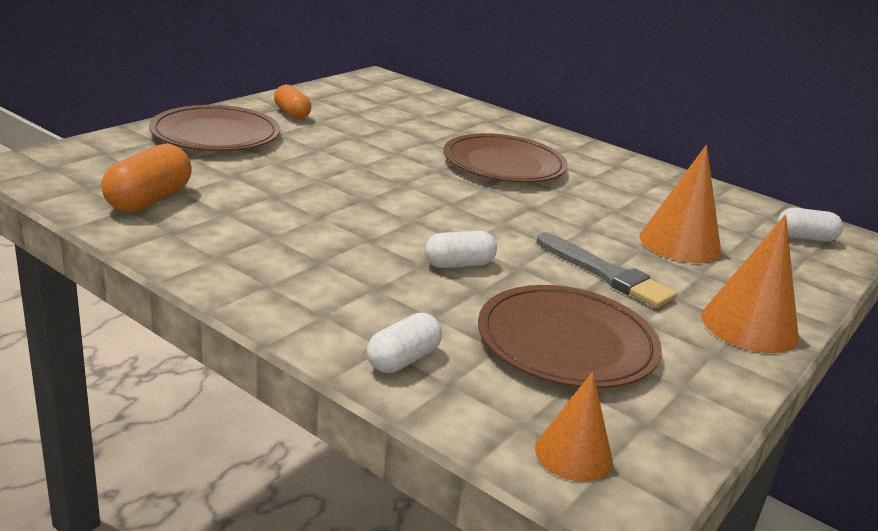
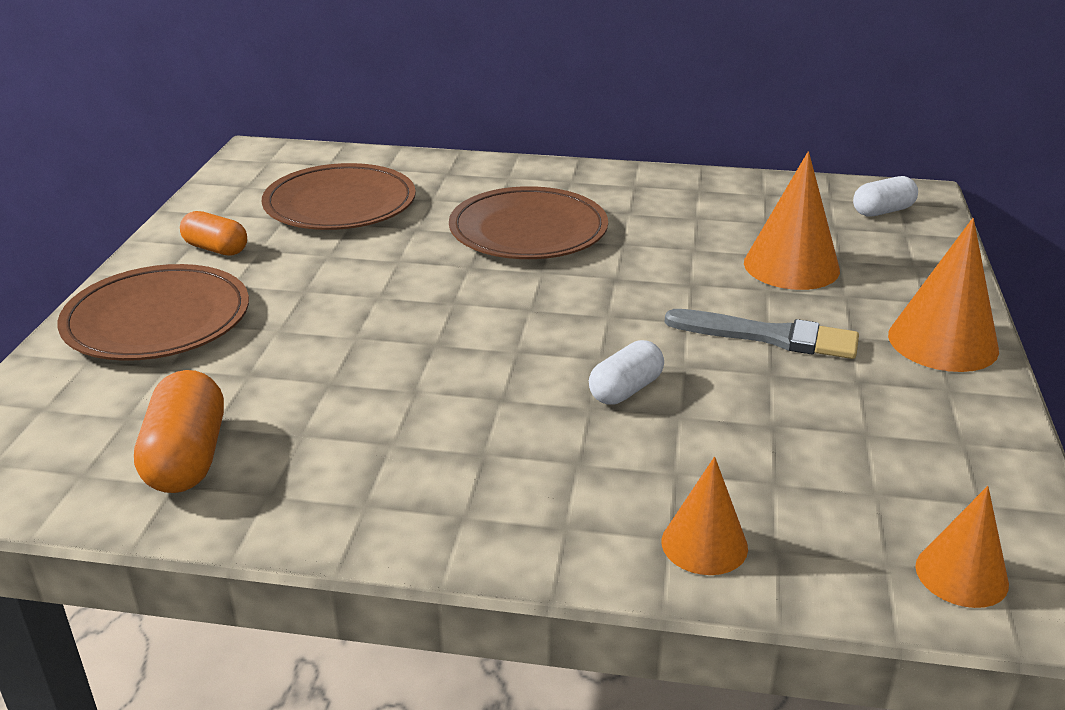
camera: 25 degrees left, 5 degrees up
(403, 359) = (704, 544): white capsule -> orange cone
(566, 343) = (822, 442): brown plate -> brown plate (340, 204)

